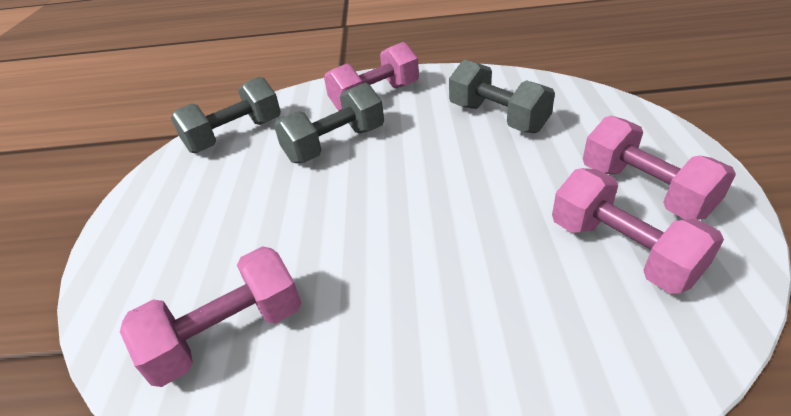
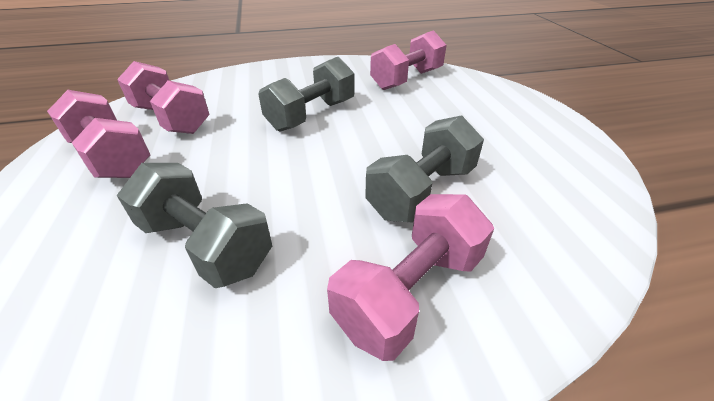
camera: 165 degrees right, 0 degrees up
(235, 135) = (568, 200): grey dumbbell -> grey dumbbell (311, 115)

